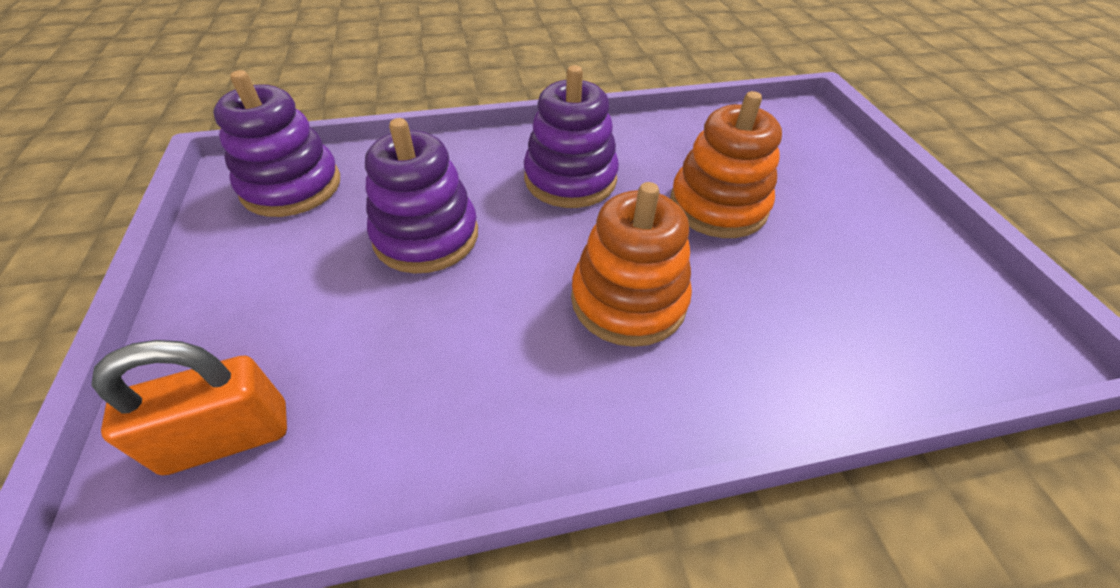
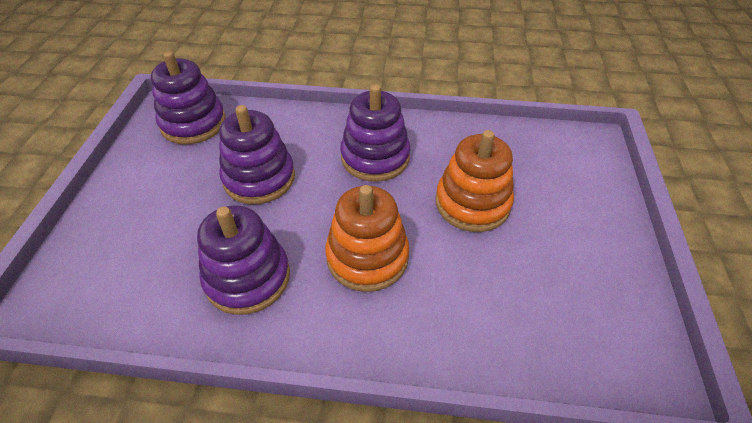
camera: 20 degrees right, 0 degrees up
(227, 437) = (99, 276): orange padlock -> none
(476, 372) = (247, 277): none -> purple stacking toy

